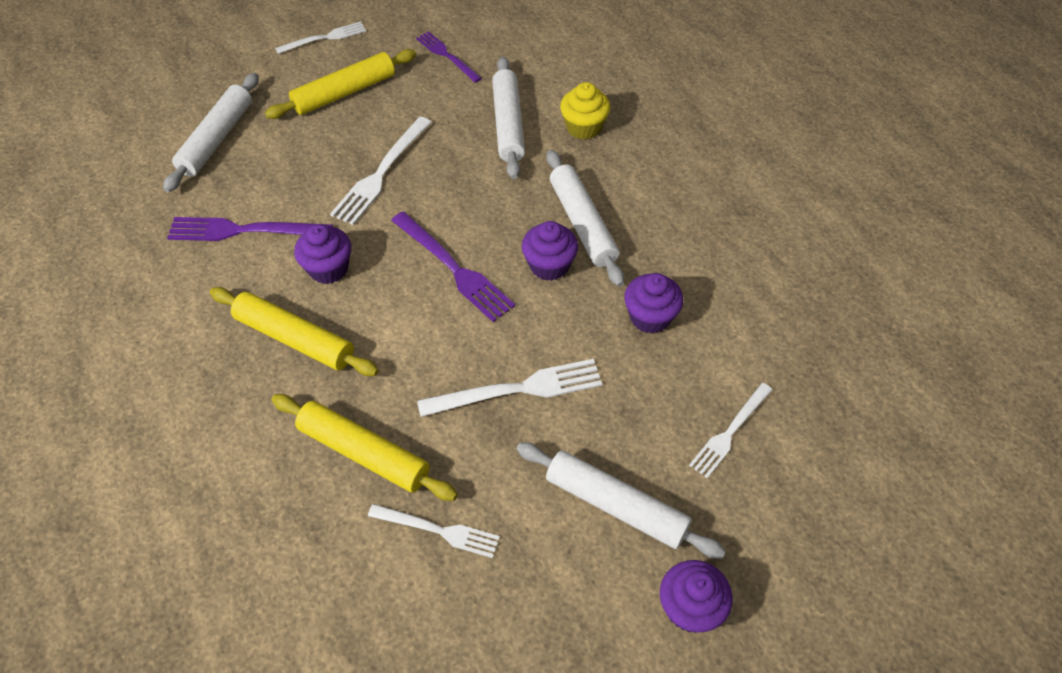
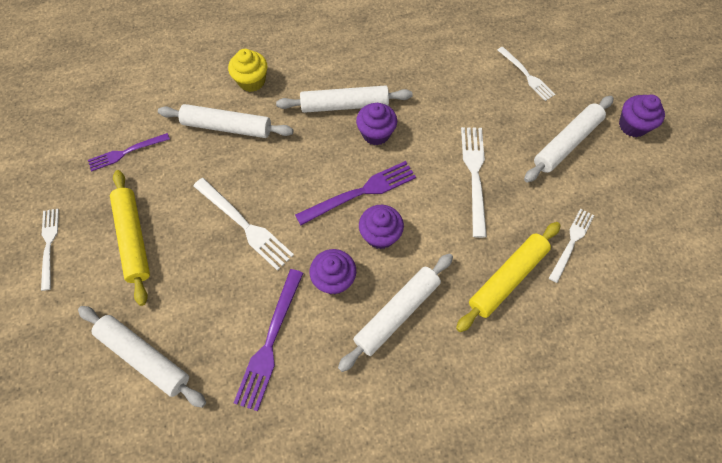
camera: 75 degrees left, 10 degrees up
(295, 338) = (397, 313): yellow rolling pin -> white rolling pin
(650, 317) = (435, 89): purple cupcake -> purple cupcake (380, 235)

